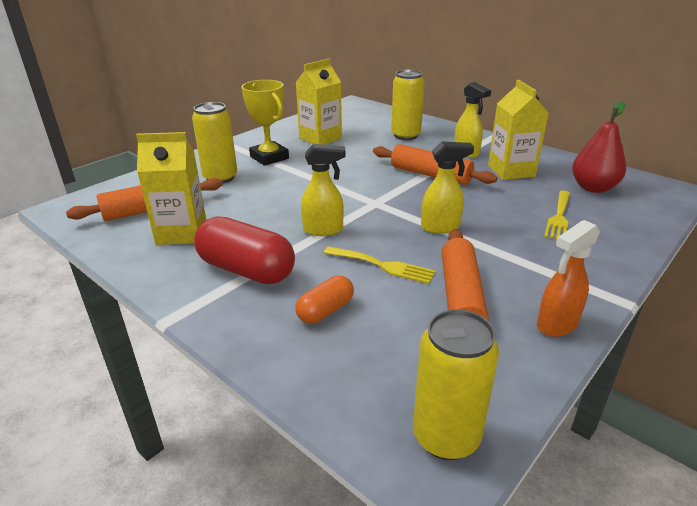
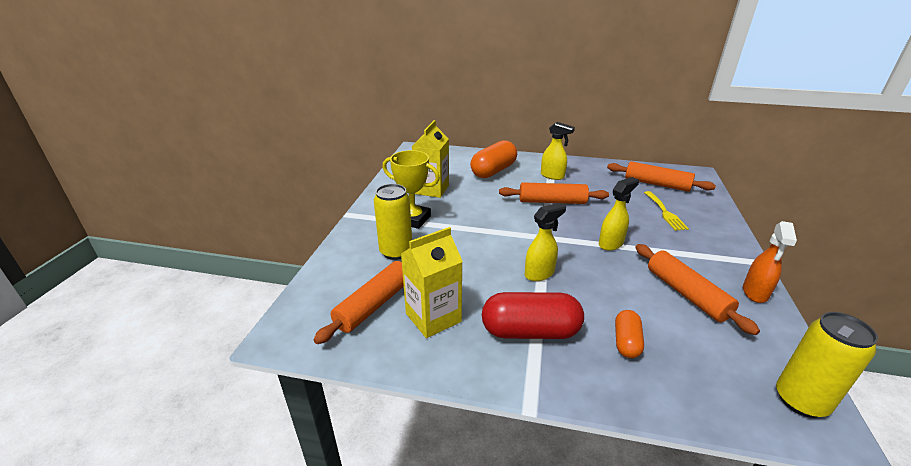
camera: 30 degrees left, 0 degrees up
(383, 266) = (615, 289): yellow fork -> none
(405, 135) = (493, 171): yellow can -> orange capsule
(511, 171) = (597, 184): yellow carton -> none
(593, 188) = (656, 184): red pear -> orange rolling pin

